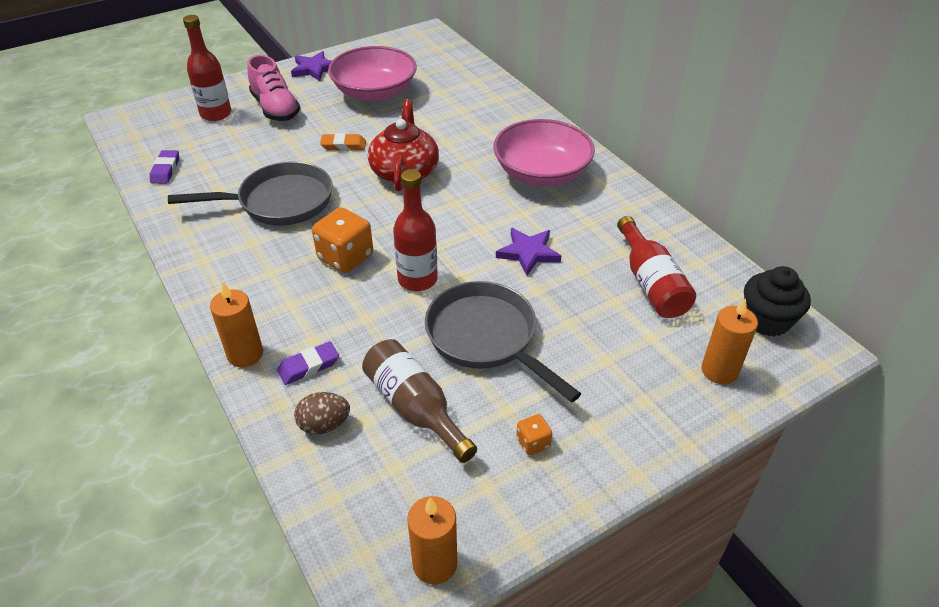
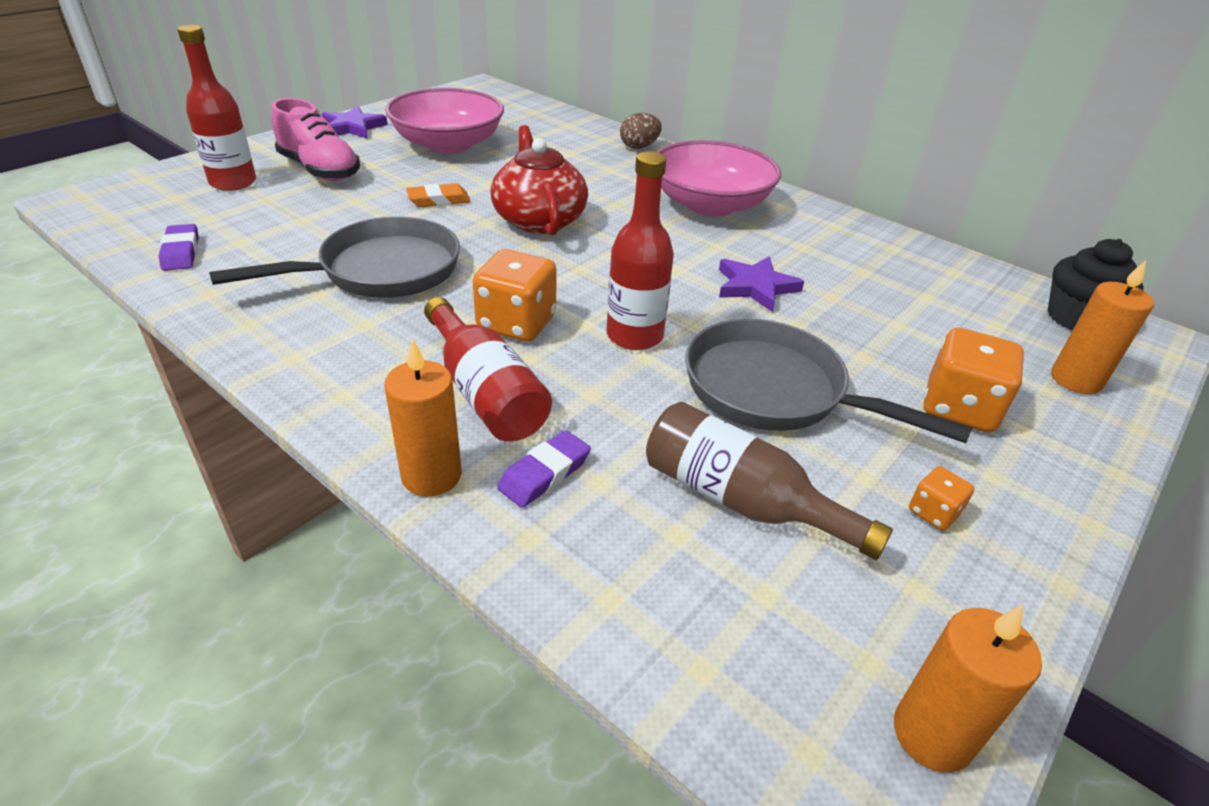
camera: 20 degrees left, 5 degrees down
(324, 425) = (619, 555): brown egg -> brown egg (639, 147)
(609, 375) = (959, 408): none -> orange dice
(650, 283) = (921, 298): red bottle -> red bottle (485, 392)

